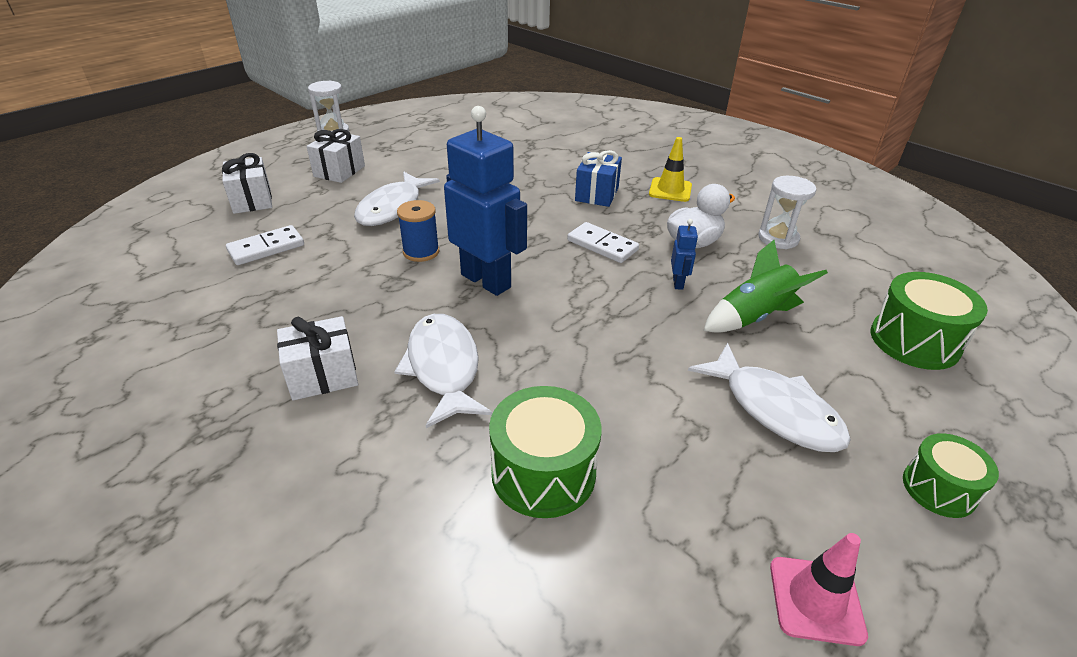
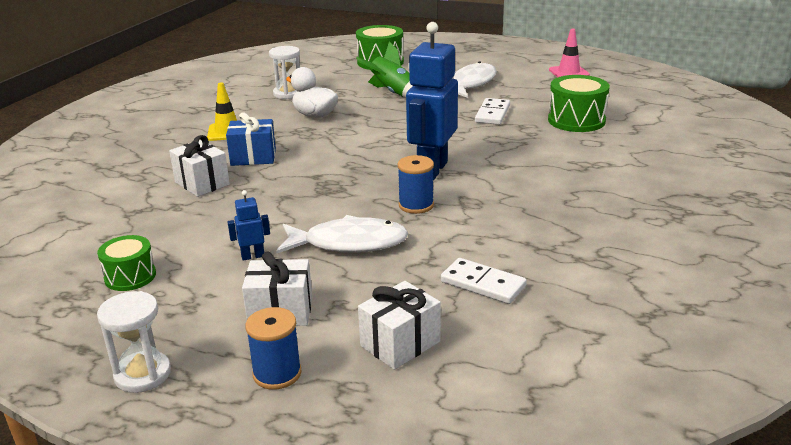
camera: 110 degrees left, 10 degrees down
(282, 162) = (277, 373): none -> blue spool
(323, 376) = (593, 193): white gift -> white gift (202, 183)
(443, 367) = (538, 160): white fish -> none
(602, 245) = (343, 141): white domino -> white domino (492, 114)
(678, 283) = (374, 114): blue robot -> blue robot (253, 256)
(939, 488) = (486, 58): green drum -> green drum (130, 276)

